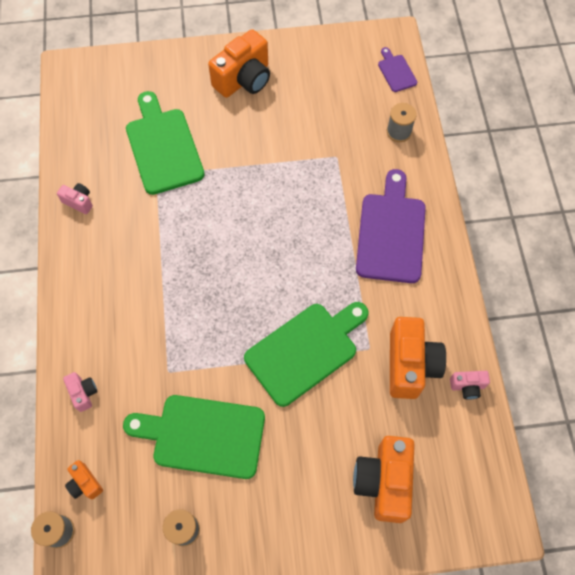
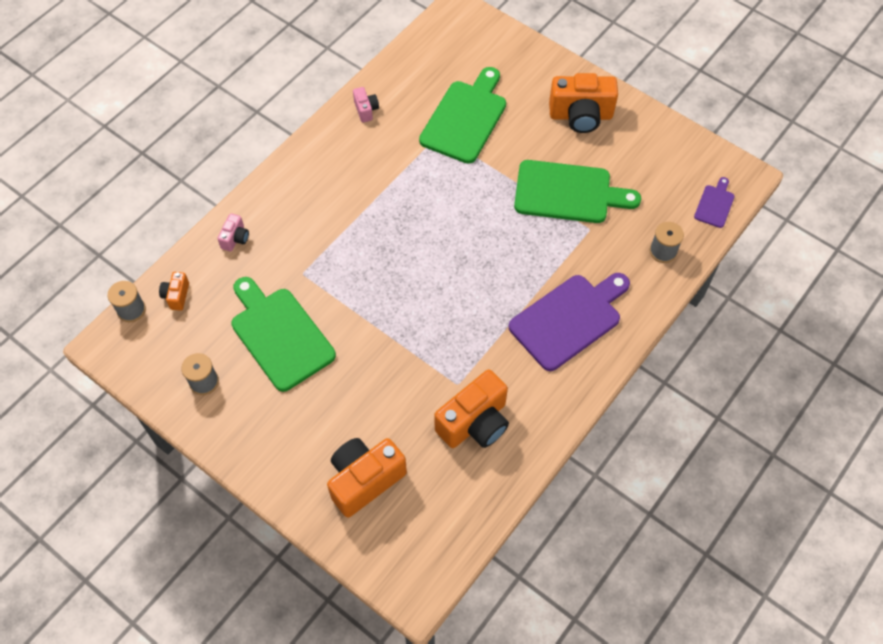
camera: 45 degrees right, 5 degrees down
(305, 350) = (410, 343): green cutting board -> green cutting board (568, 192)
(467, 386) = (500, 477): pink camera -> none

